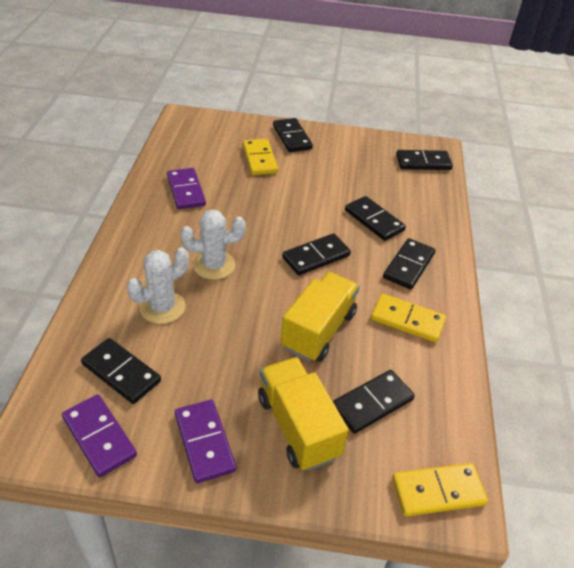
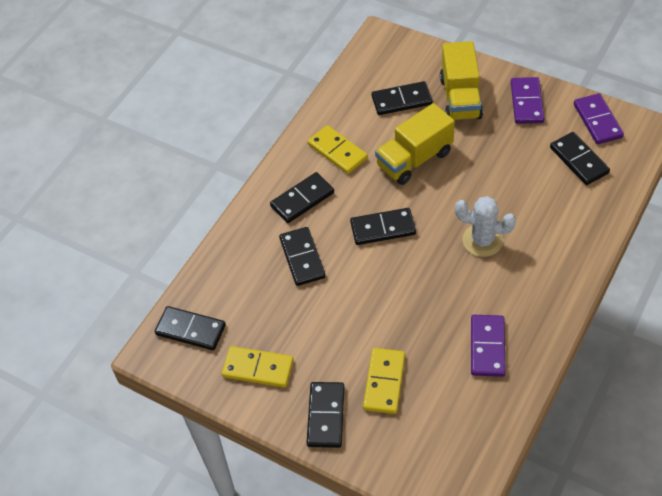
camera: 150 degrees left, 10 degrees up
(162, 307) = (538, 208): white cactus -> none
(438, 491) = (389, 47): yellow domino -> yellow domino (258, 368)

